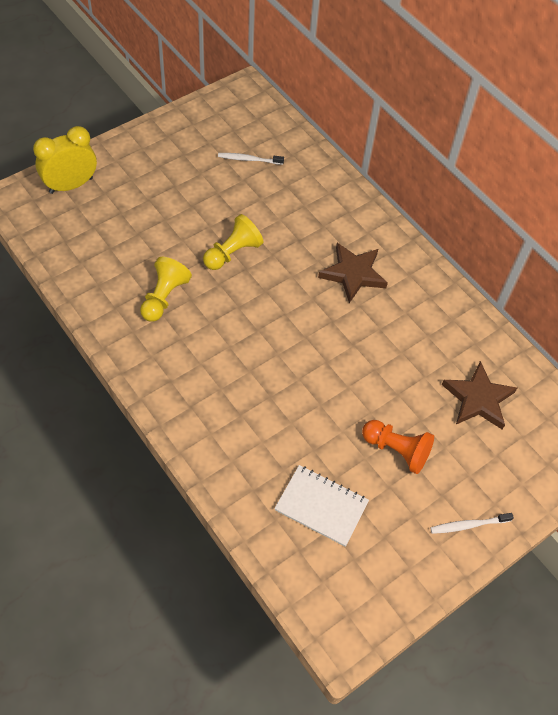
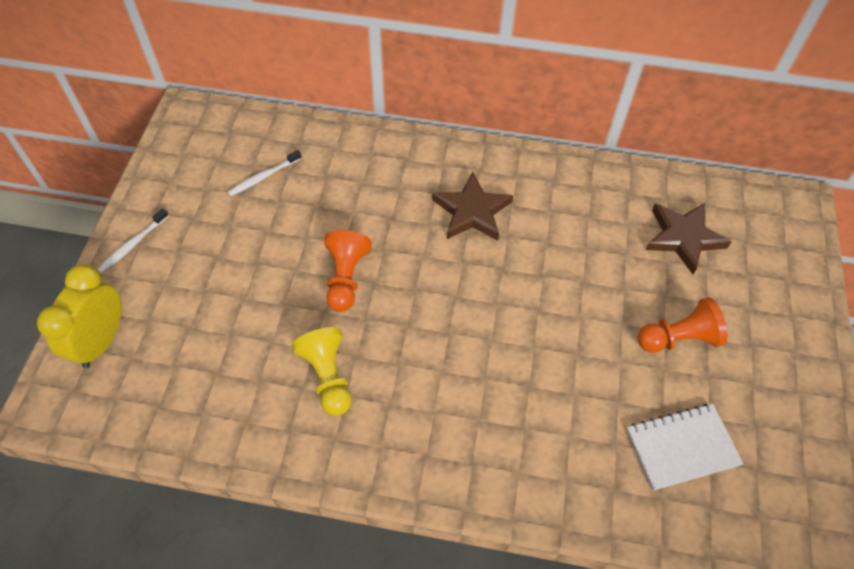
camera: 40 degrees left, 0 degrees up
(232, 253) = (346, 278): yellow pawn -> orange pawn
(468, 525) = (796, 352): white toothbrush -> white toothbrush (133, 245)

